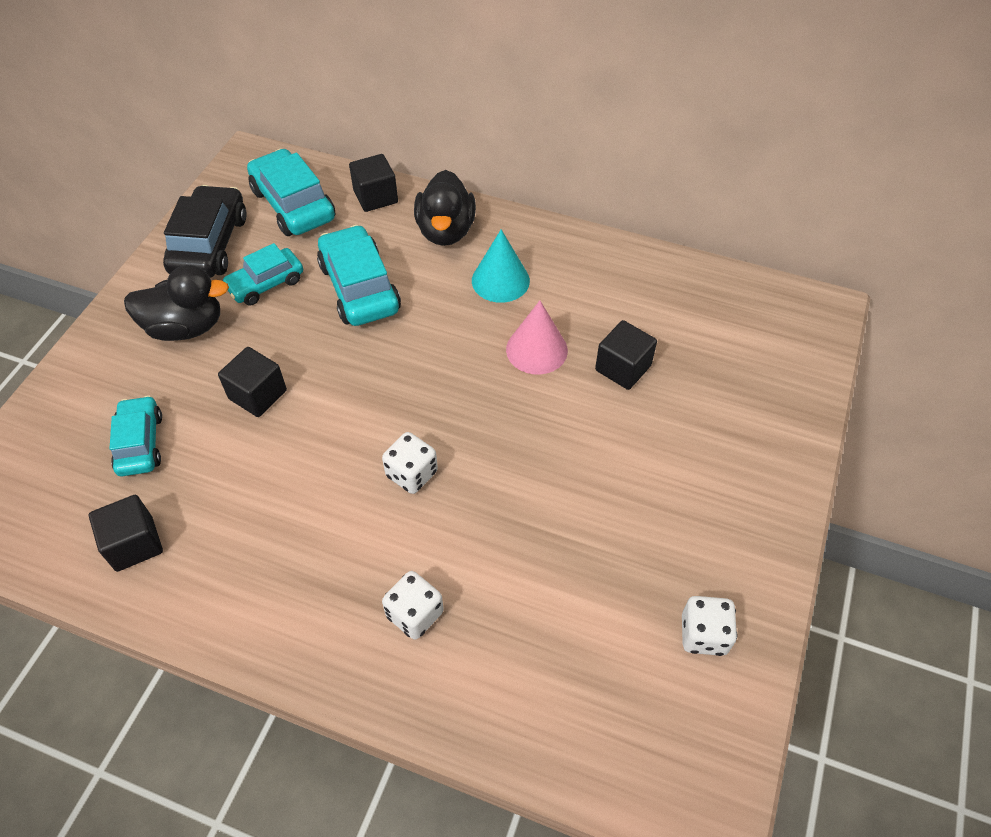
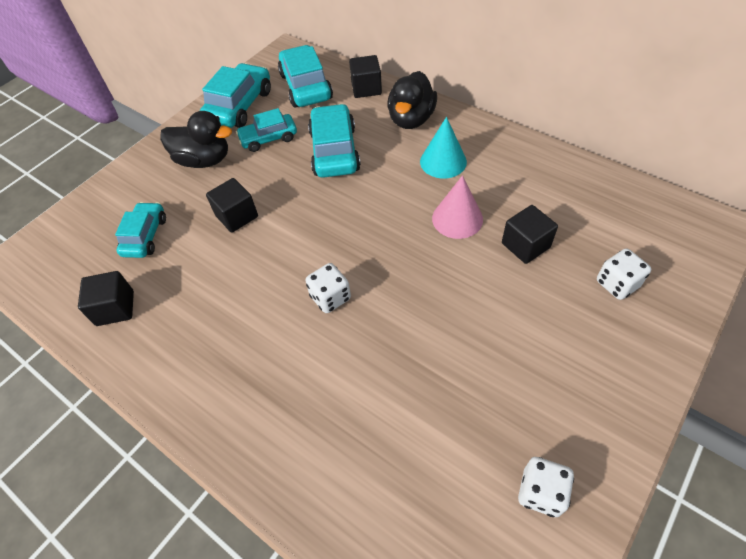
camera: 20 degrees right, 0 degrees up
(209, 244) = (239, 106): black car -> turquoise car
(415, 614) = (298, 411): white dice -> white dice (617, 284)

